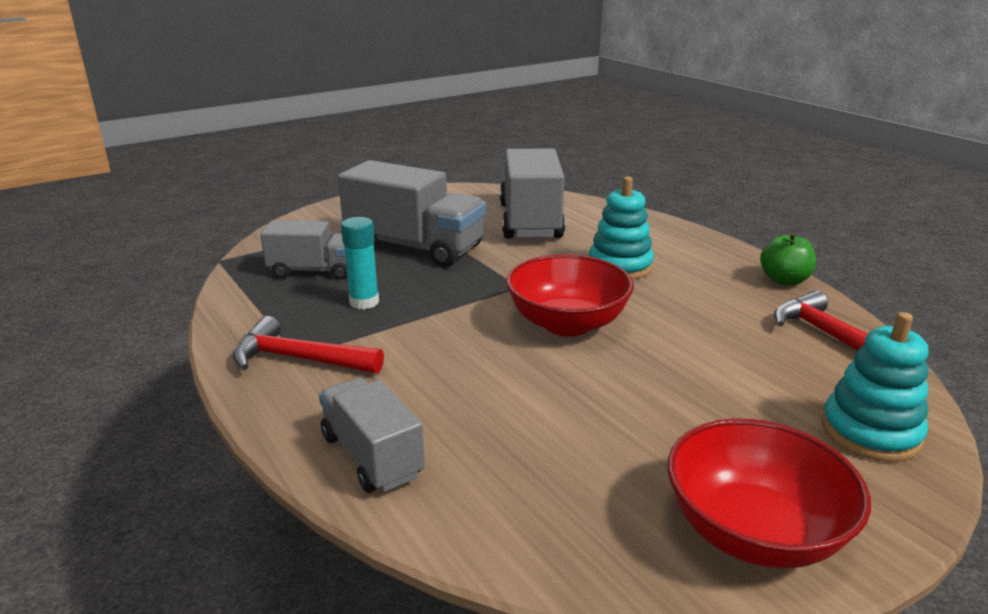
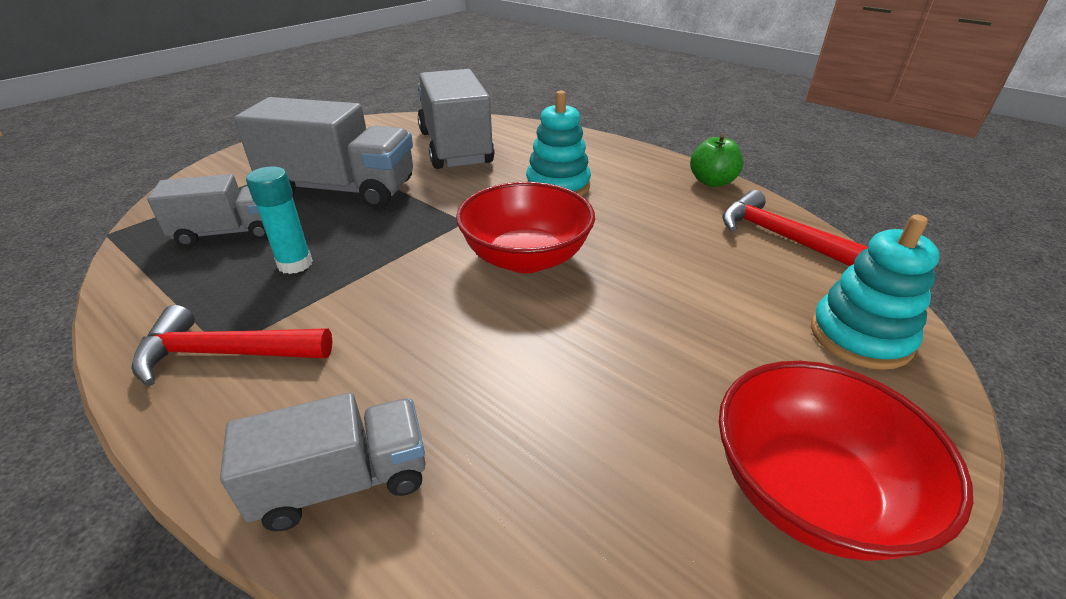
camera: 15 degrees left, 10 degrees up
(372, 456) = (343, 482): grey truck -> grey truck turned 120 degrees clockwise

